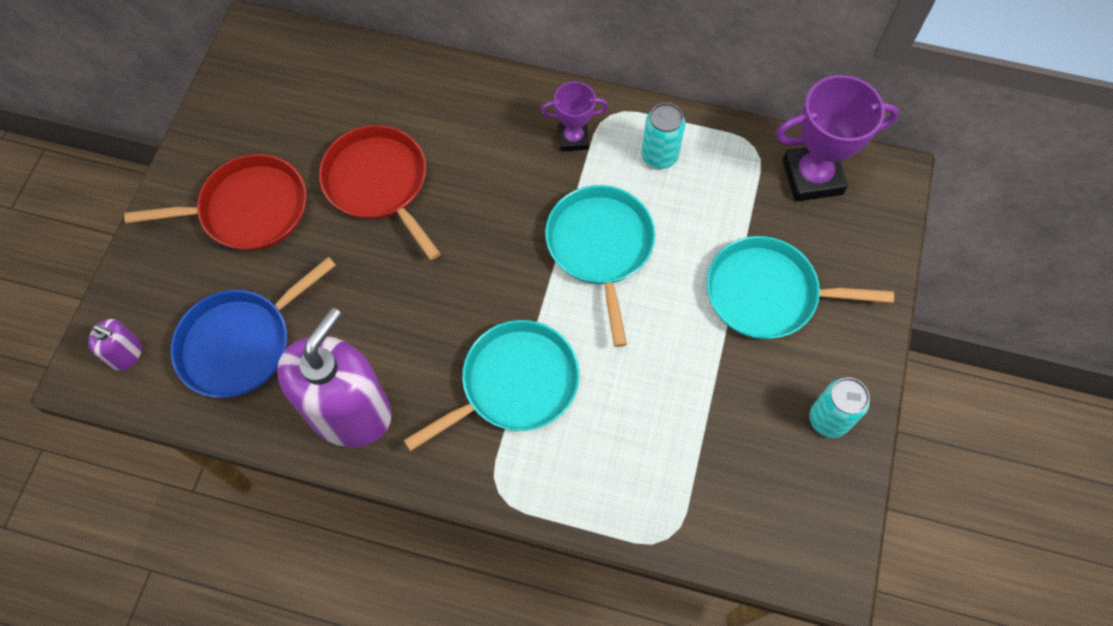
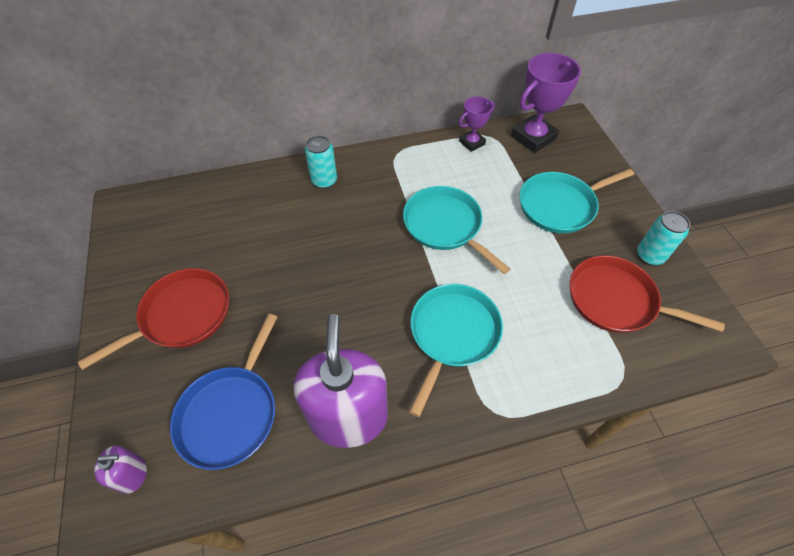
camera: 30 degrees left, 10 degrees down
(379, 184) = (272, 255): red pan -> red pan (616, 300)
(573, 138) = (384, 175): purple trophy -> purple trophy (472, 143)
(659, 156) = (442, 163): turquoise can -> turquoise can (324, 181)

